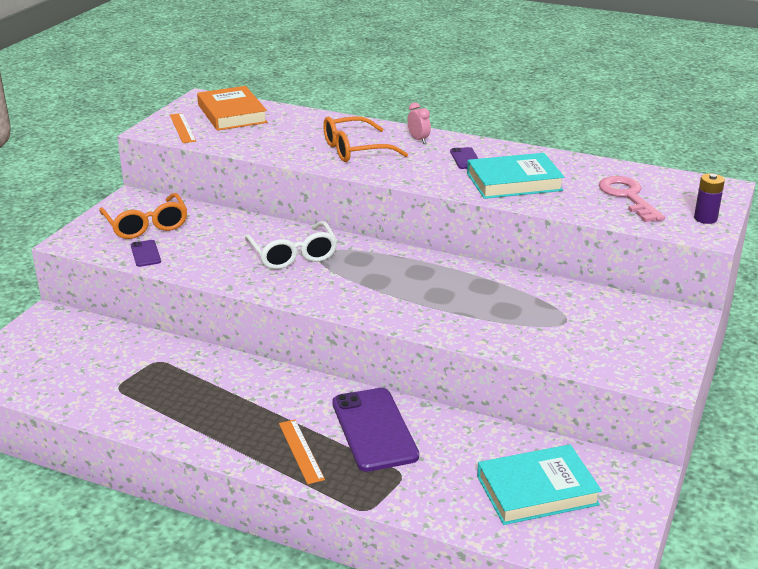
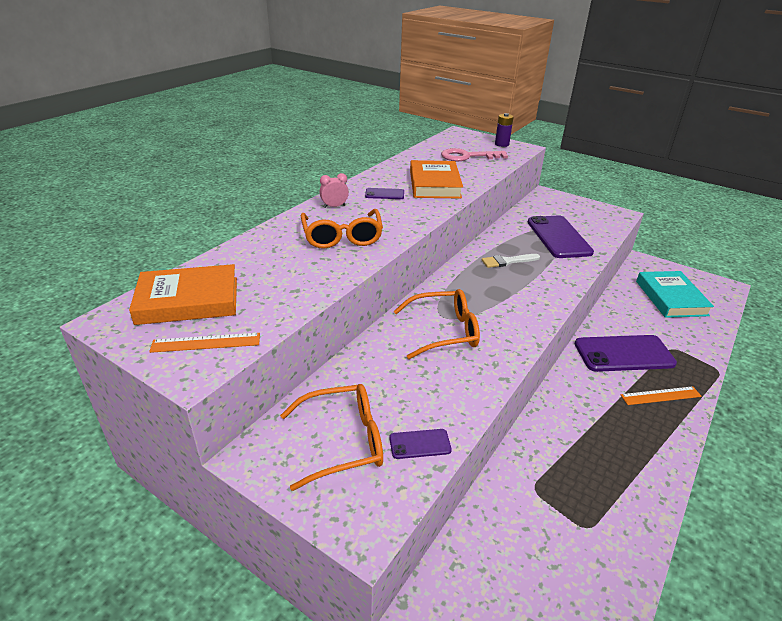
camera: 80 degrees left, 5 degrees up
(293, 255) = (444, 331): white glasses -> orange glasses
(450, 286) = (507, 261): none -> white brush
(514, 182) = (434, 184): turquoise book -> orange book
(541, 323) = (558, 237): none -> purple phone

